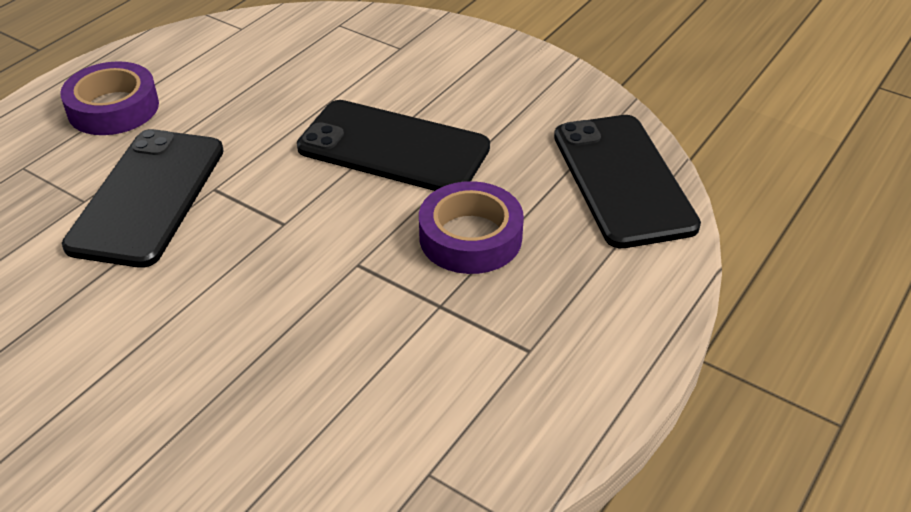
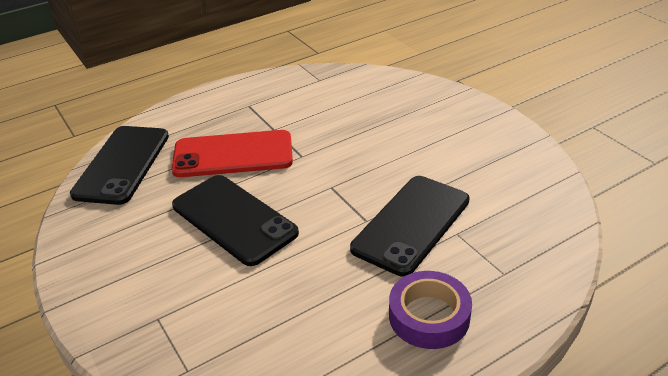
camera: 155 degrees left, 5 degrees down
(470, 237) = (233, 154): purple tape -> red phone

